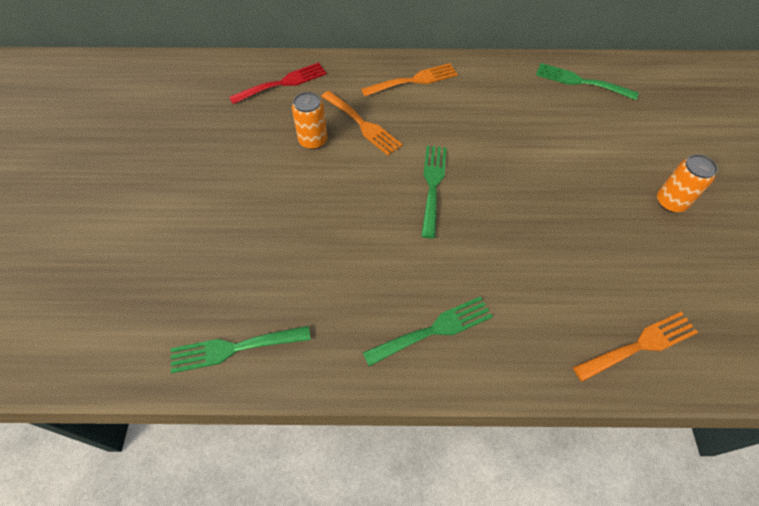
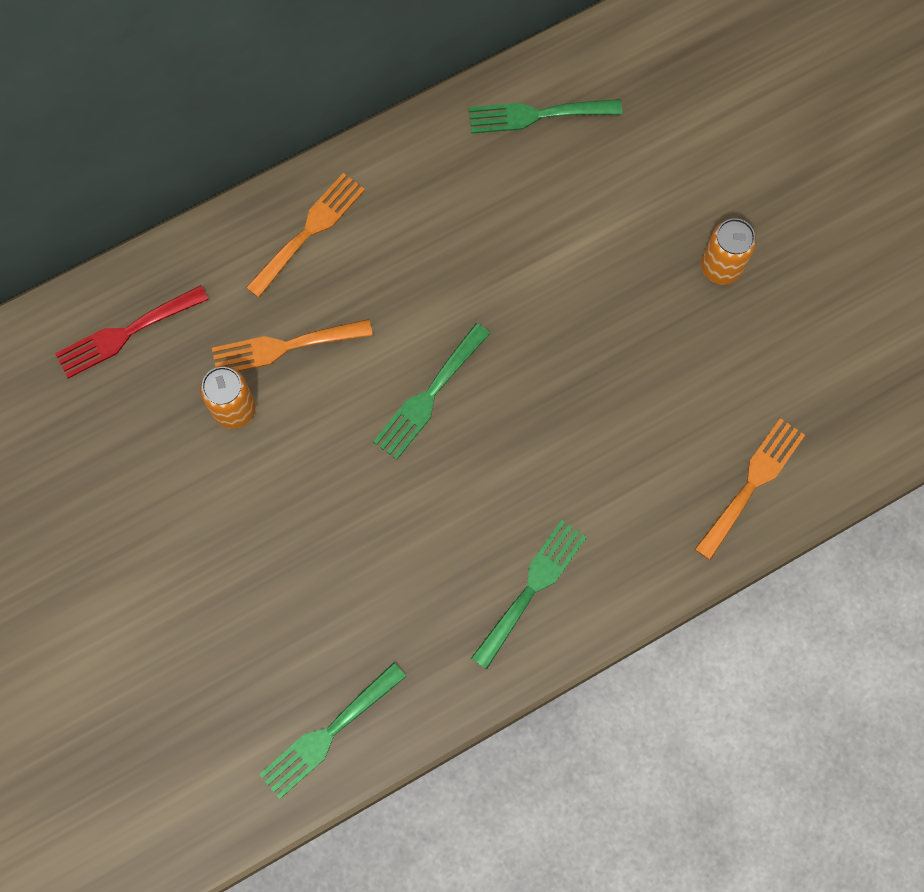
camera: 30 degrees left, 15 degrees up
(283, 83) = (126, 333): red fork -> red fork turned 150 degrees counterclockwise
(363, 124) = (284, 347): orange fork -> orange fork turned 150 degrees clockwise
(432, 185) = (429, 396): green fork -> green fork turned 120 degrees counterclockwise

